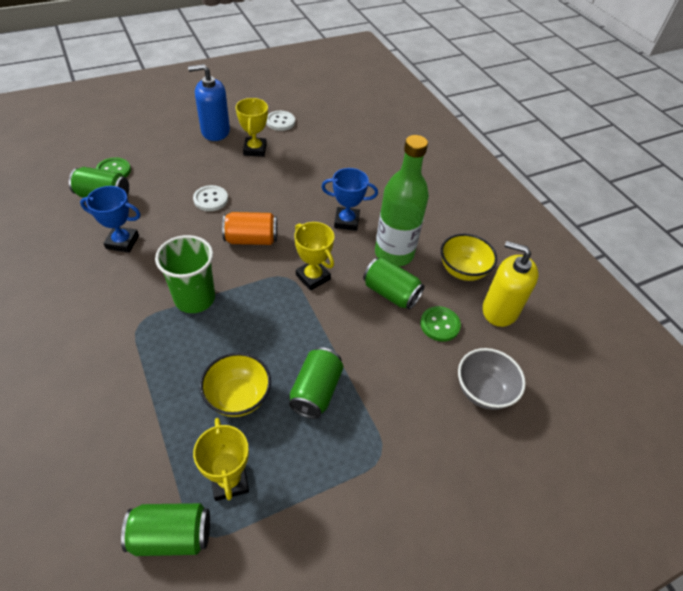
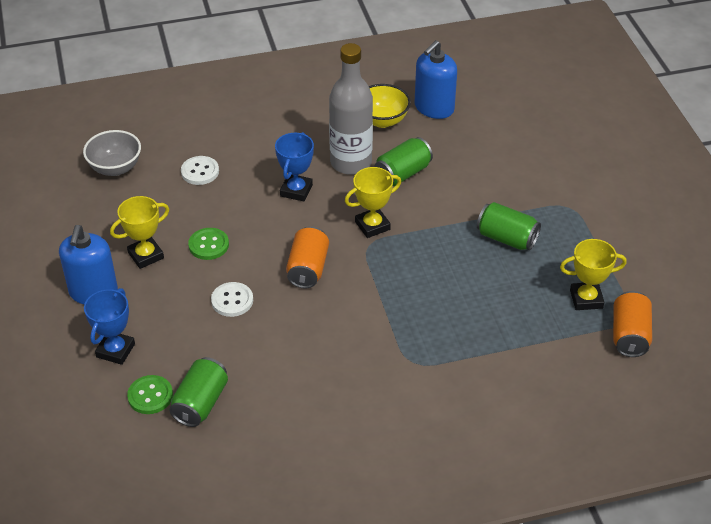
camera: 75 degrees left, 5 degrees down
(122, 242) = (289, 380): blue trophy -> blue trophy (115, 350)
(171, 535) = (629, 335): green can -> orange can
(195, 298) = (386, 317): green cup -> none
(238, 397) = (508, 290): yellow bowl -> none
(255, 149) = (146, 255): yellow trophy -> yellow trophy turned 45 degrees counterclockwise
(280, 122) = (93, 227): white button -> white button (200, 172)
(394, 253) = (351, 163): green bottle -> grey bottle
(439, 325) = (445, 149): green button -> green button (208, 245)
(483, 391) = (516, 137): grey bowl -> grey bowl (115, 168)
(500, 310) = (434, 108): yellow soap dispenser -> blue soap dispenser

